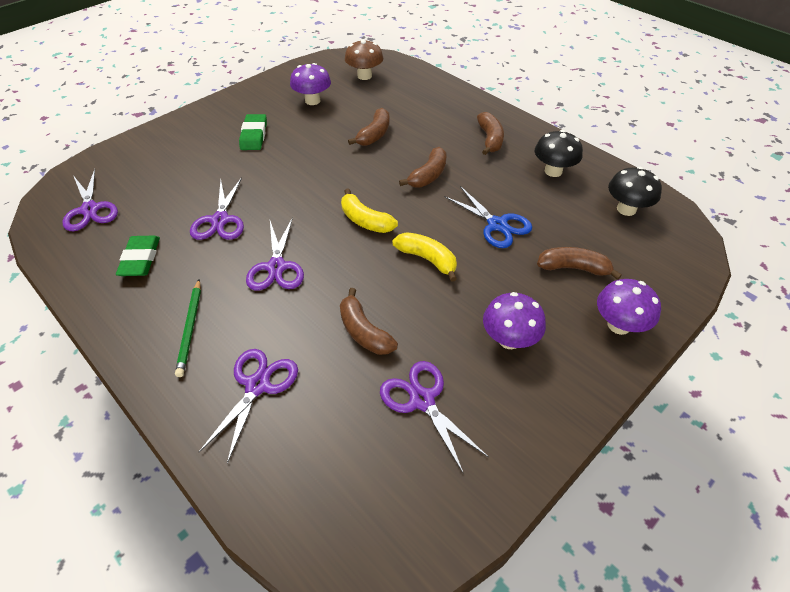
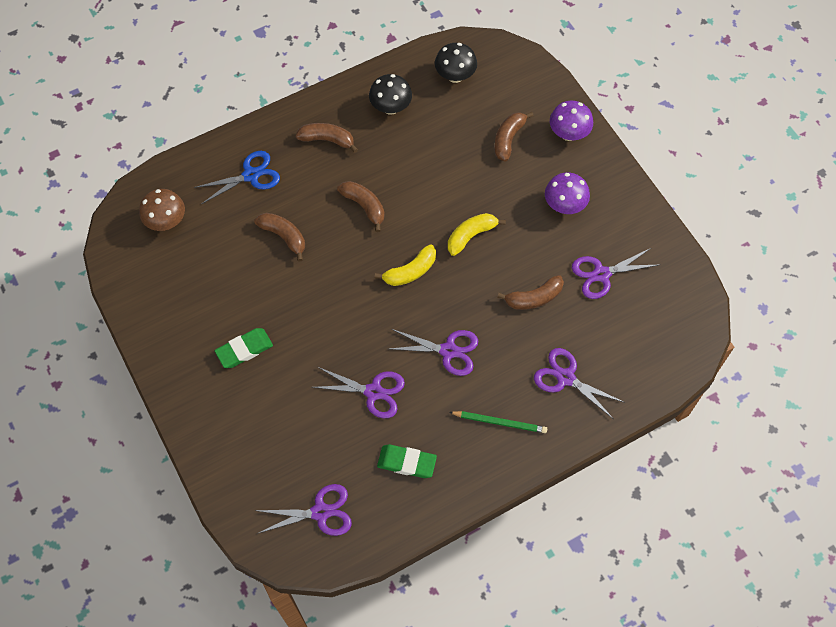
camera: 75 degrees left, 15 degrees up
(254, 135) = (244, 349): green eraser -> green eraser turned 45 degrees counterclockwise
(312, 101) = (198, 283): purple mushroom -> none
(497, 225) = (446, 173): blue scissors -> blue scissors (251, 175)

